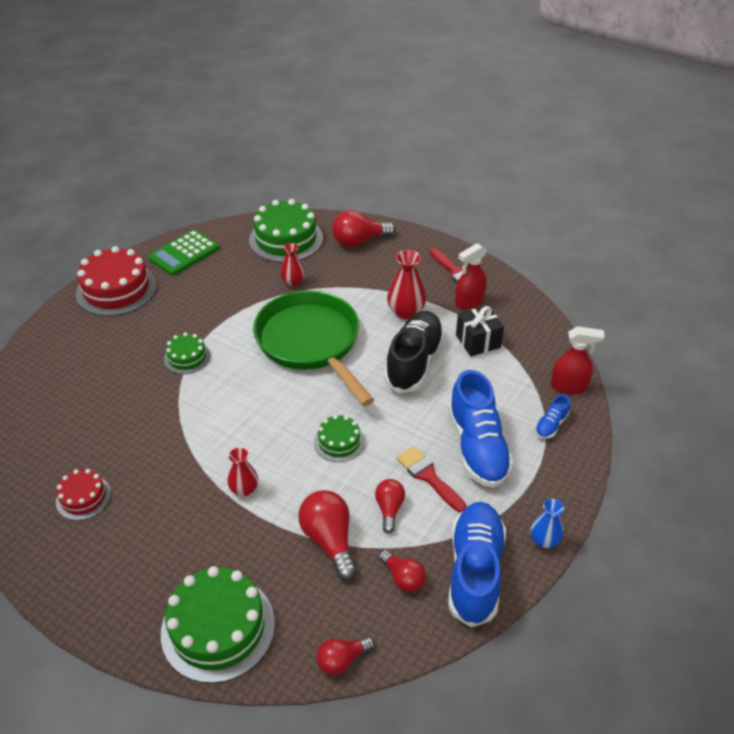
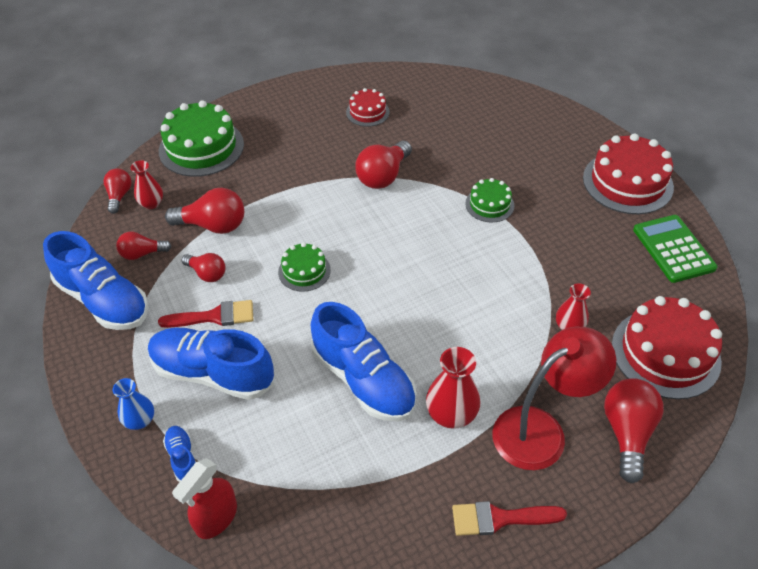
camera: 120 degrees right, 5 degrees up
(185, 440) = (383, 176): none -> red light bulb
(244, 489) = (304, 194): red vase -> red vase (151, 203)
(286, 239) = (665, 353): green cake -> red cake
(311, 343) = (452, 302): green pan -> none
(385, 273) = (541, 430): none -> red lamp
(414, 362) = (363, 380): black shoe -> blue shoe
(469, 302) = (428, 497): red spray bottle -> none
(478, 341) = (353, 464): black gift -> none
(544, 540) = (80, 365): blue vase -> blue vase (140, 420)

